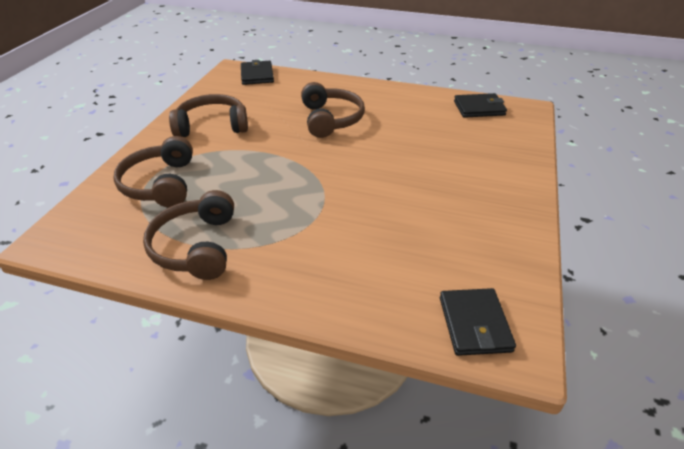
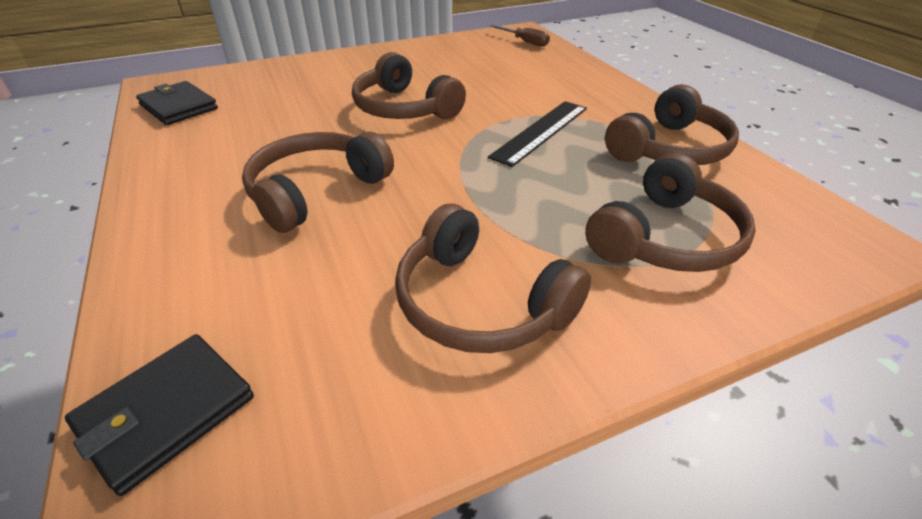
camera: 130 degrees left, 0 degrees up
(289, 209) = (540, 131): none -> black ruler
(390, 174) = (404, 108): none -> brown headphones
(474, 324) = (525, 42): black wallet -> brown screwdriver

